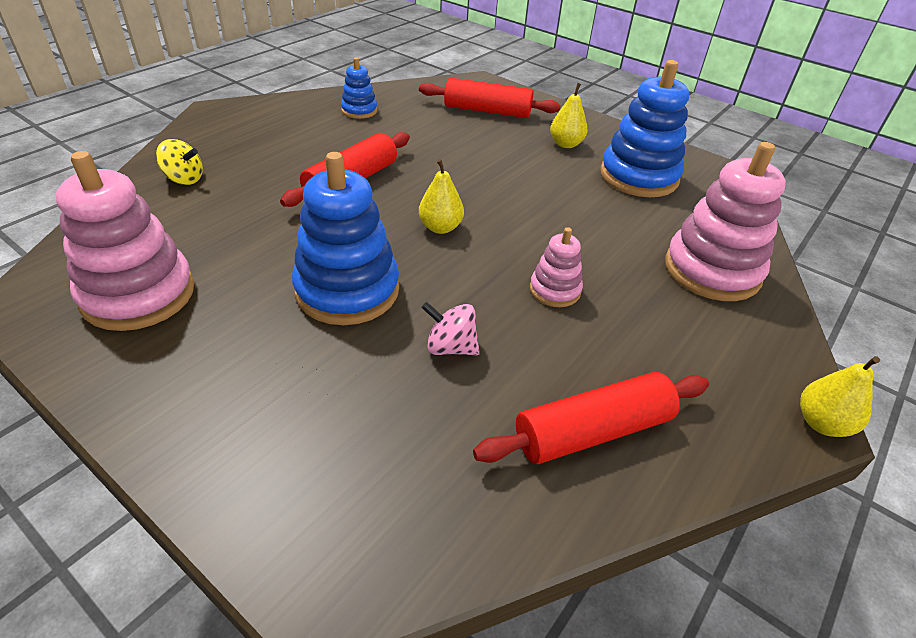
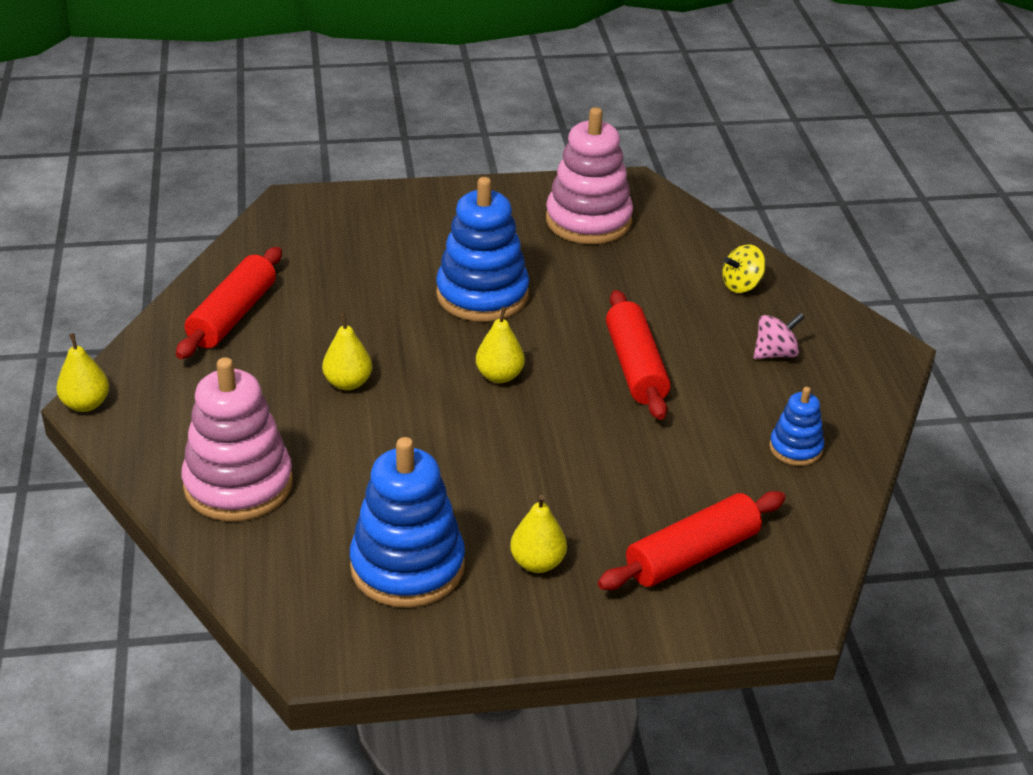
camera: 135 degrees right, 5 degrees down
(450, 347) = (368, 306): pink spinning top -> pink spinning top (775, 353)
(555, 290) = (348, 383): pink stacking toy -> yellow pear

